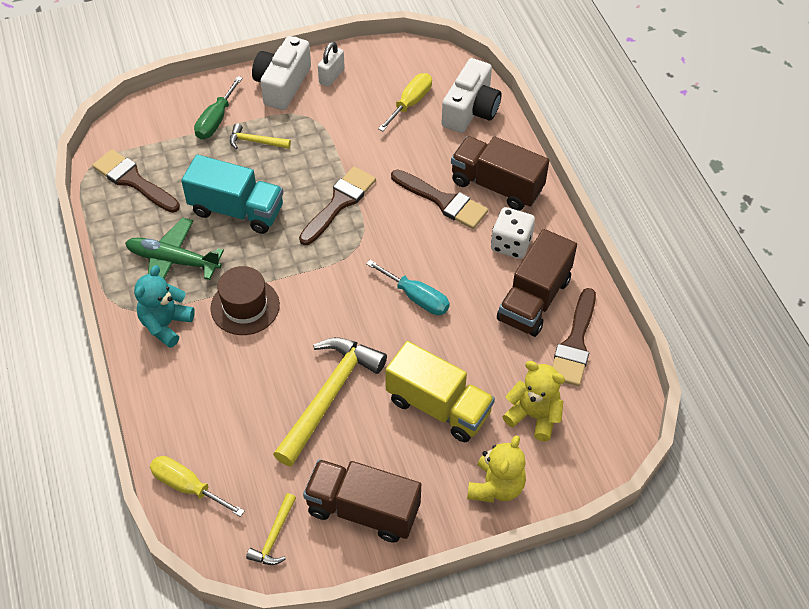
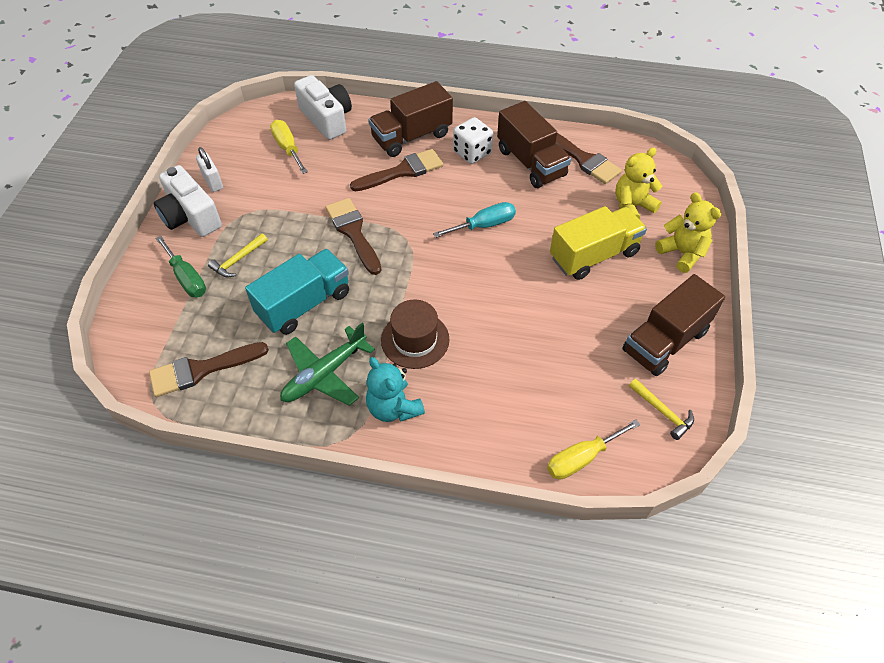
camera: 60 degrees left, 0 degrees up
(329, 396) = (545, 319): yellow hammer -> none

